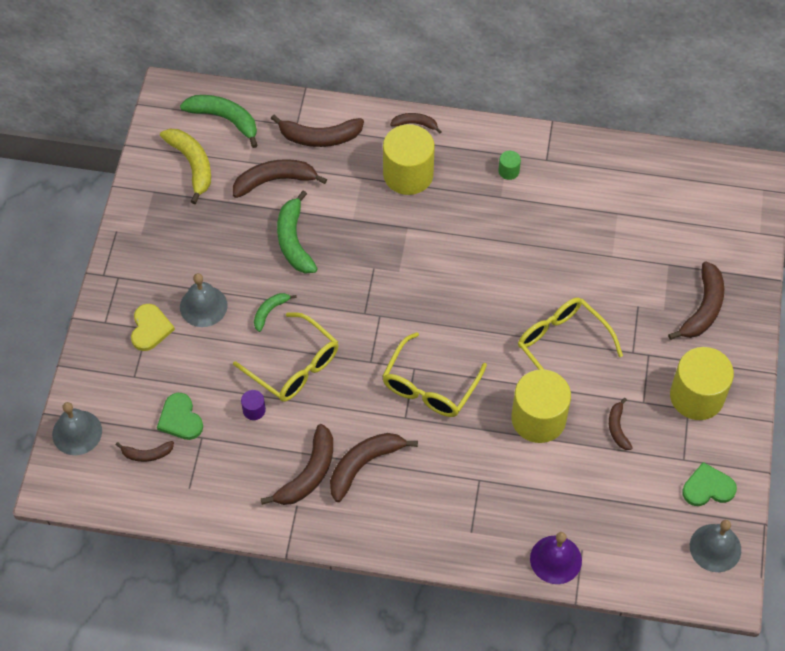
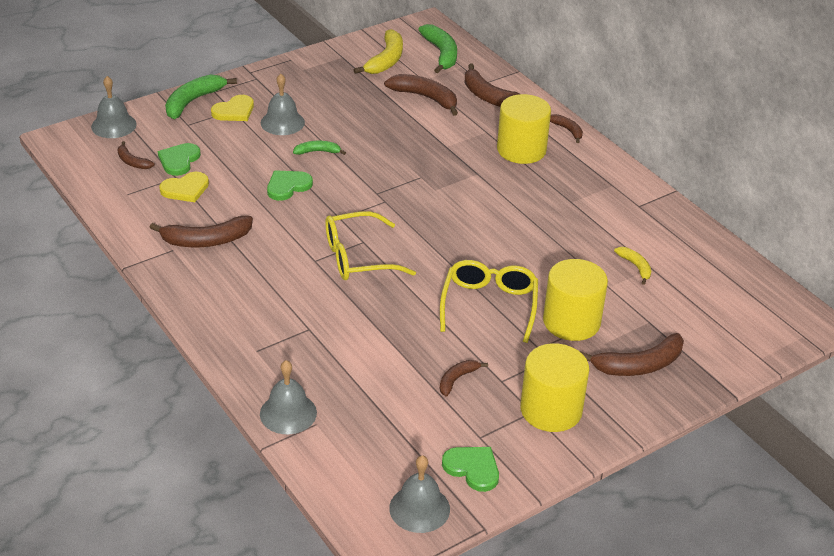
camera: 45 degrees right, 20 degrees down
(225, 441) = (185, 189): none -> yellow heart
(254, 410) = (228, 188): purple cylinder -> none
(294, 240) = (390, 131): green banana -> green banana (193, 101)
(294, 367) = (288, 186): yellow glasses -> green heart
(364, 465) = (247, 263): brown banana -> none
(508, 171) = (599, 193): green cylinder -> none
(538, 419) = (405, 330): yellow cylinder -> yellow cylinder (571, 322)
(555, 559) = (288, 413): purple bell -> grey bell
(608, 222) = (635, 267): none -> yellow banana

